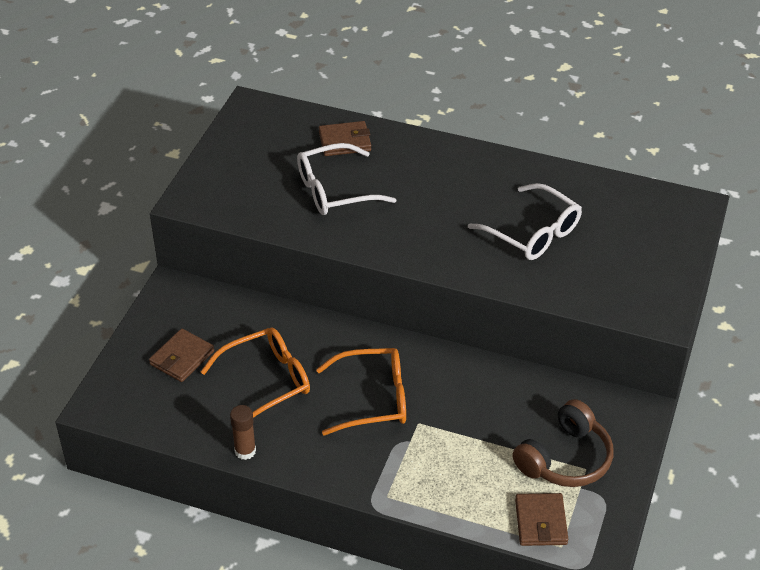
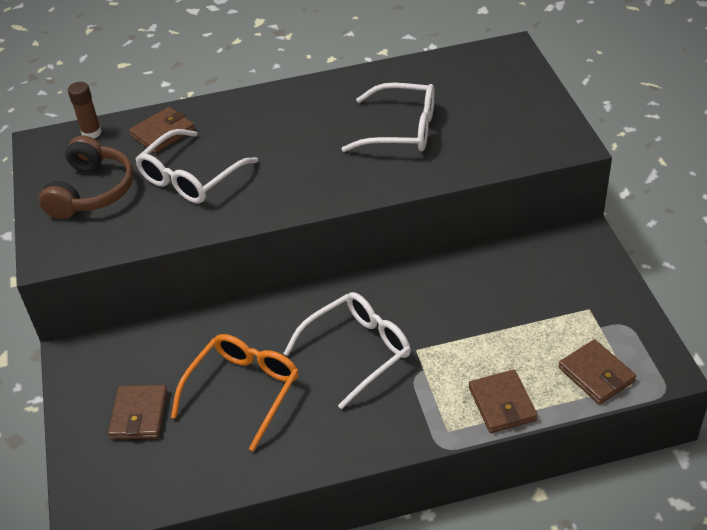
camera: 30 degrees left, 0 degrees up
(245, 451) = (278, 467): brown glue stick -> brown glue stick (91, 133)
(372, 399) = (357, 351): orange glasses -> white glasses
(446, 501) = (502, 404): none -> brown wallet
(565, 459) = (565, 310): brown headphones -> brown headphones (92, 191)

